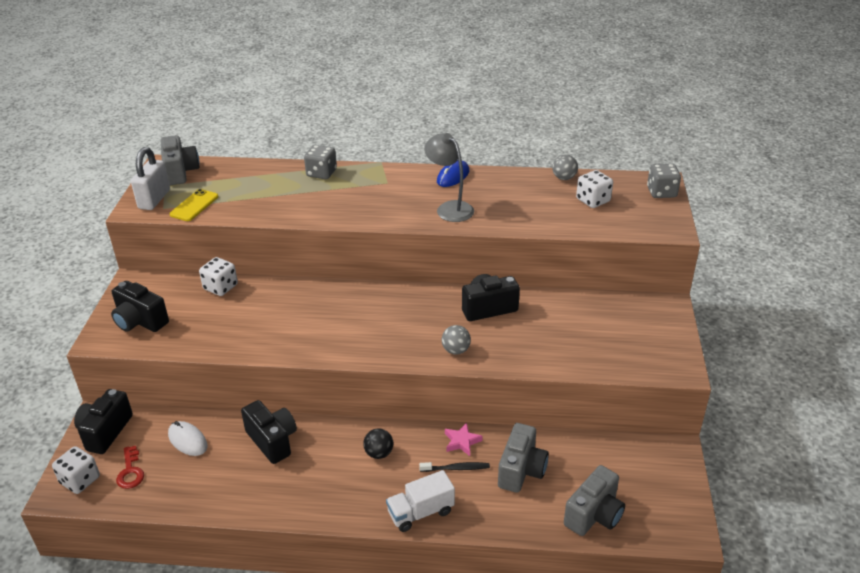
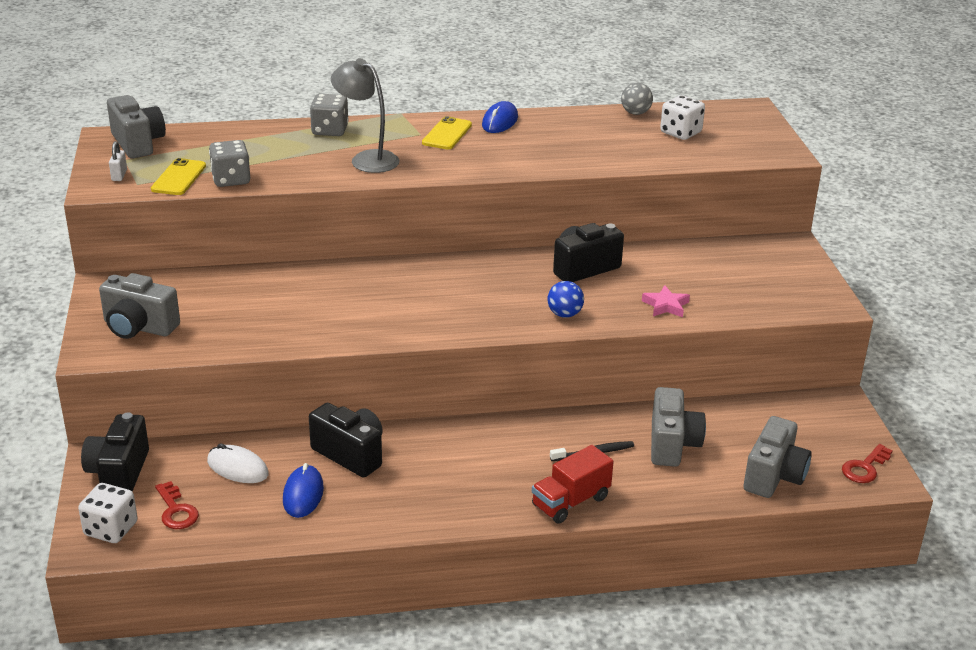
camera: 15 degrees left, 5 degrees down
(140, 321) = (139, 327): black camera -> grey camera
(154, 199) = (119, 175): white padlock -> white padlock, size x0.47
(220, 287) = (230, 280): white dice -> none
(224, 472) = (303, 494): none -> blue mouse
(379, 453) = (492, 450): black ball -> none
(407, 184) = (447, 134): none -> yellow phone
(420, 512) = (570, 502): white truck -> red truck
(449, 208) = (513, 154): grey lamp -> grey lamp (367, 159)
(456, 350) = (564, 314): grey ball -> blue ball
(462, 441) = (589, 425): pink star -> pink star (666, 305)
(661, 192) = (756, 118): grey dice -> grey dice (231, 180)
(675, 519) = (865, 468): none -> red key

